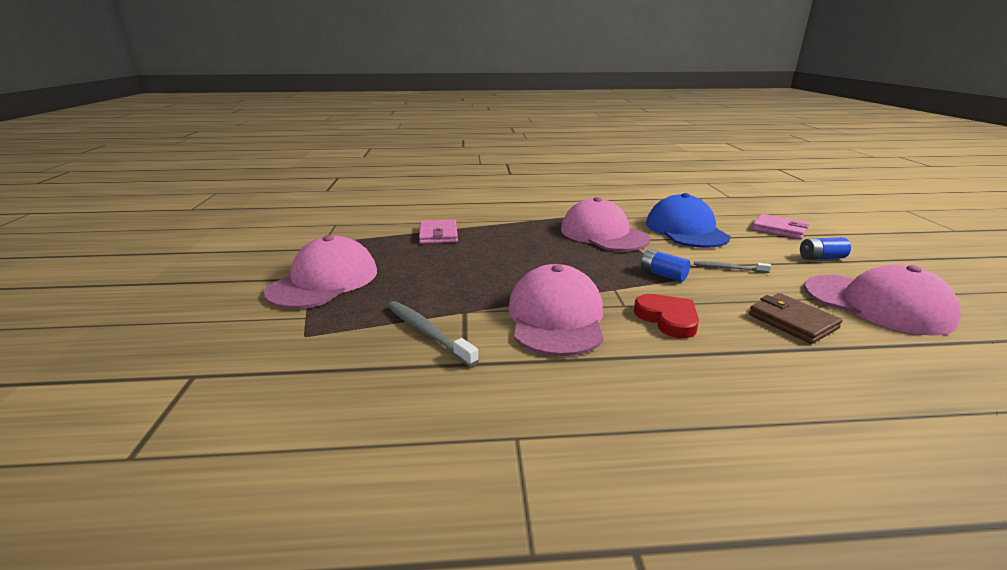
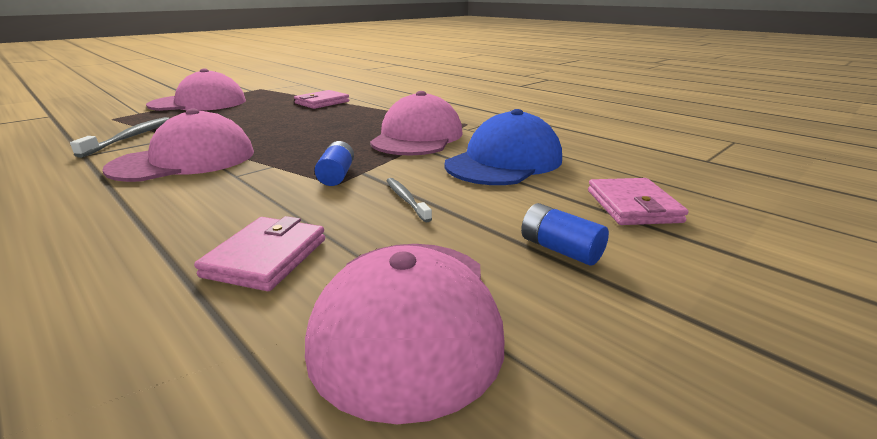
camera: 50 degrees right, 0 degrees up
(667, 319) = (216, 196): red heart -> none
(792, 321) = (266, 257): brown wallet -> pink wallet

